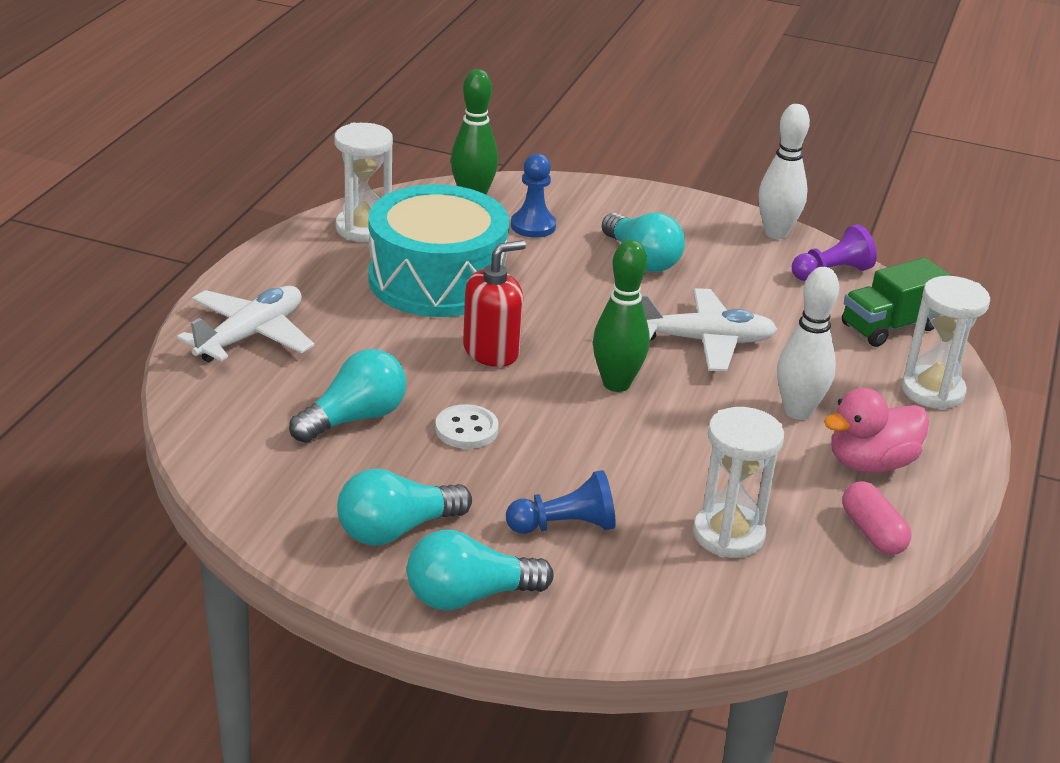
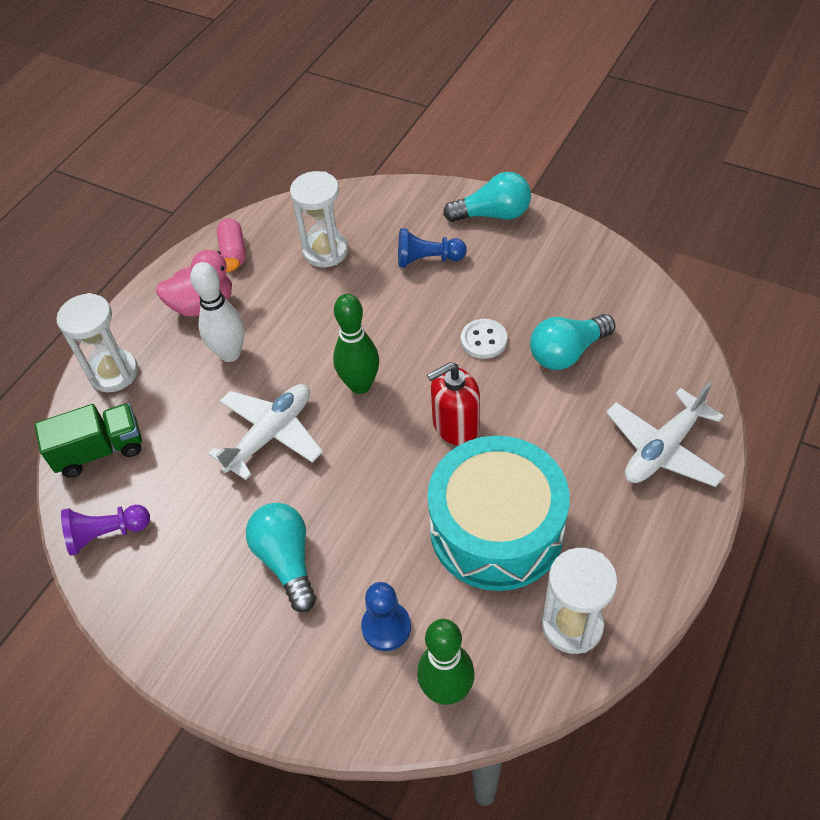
camera: 165 degrees left, 20 degrees up
(396, 530) = (535, 258): turquoise light bulb -> none
(704, 341) = (270, 435): white plane -> white plane turned 120 degrees clockwise
(776, 233) = (127, 607): white bowling pin -> none

